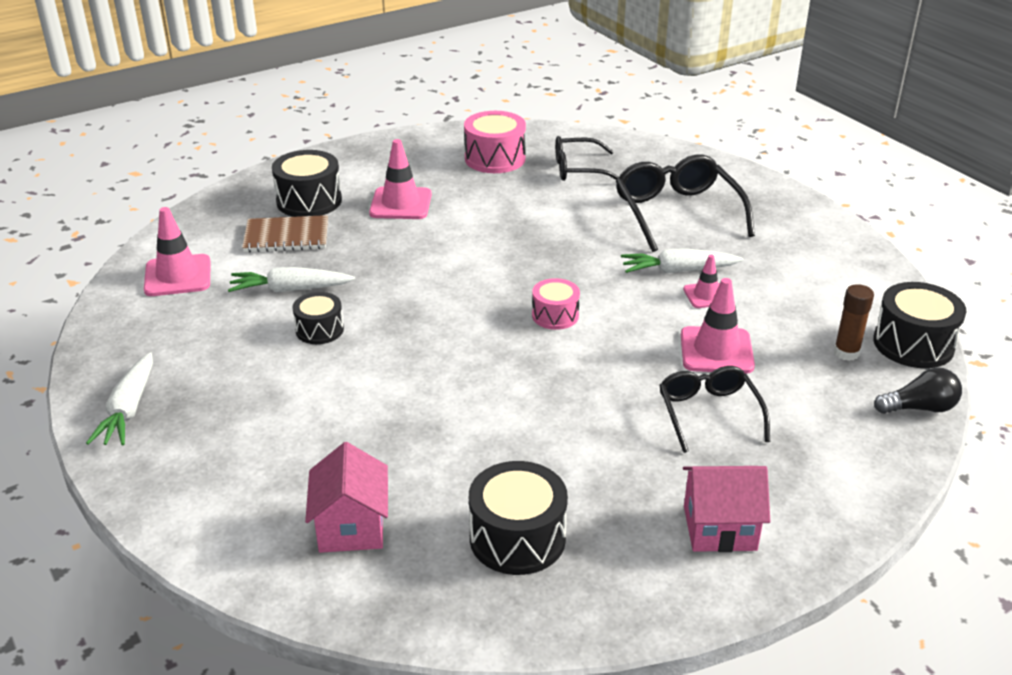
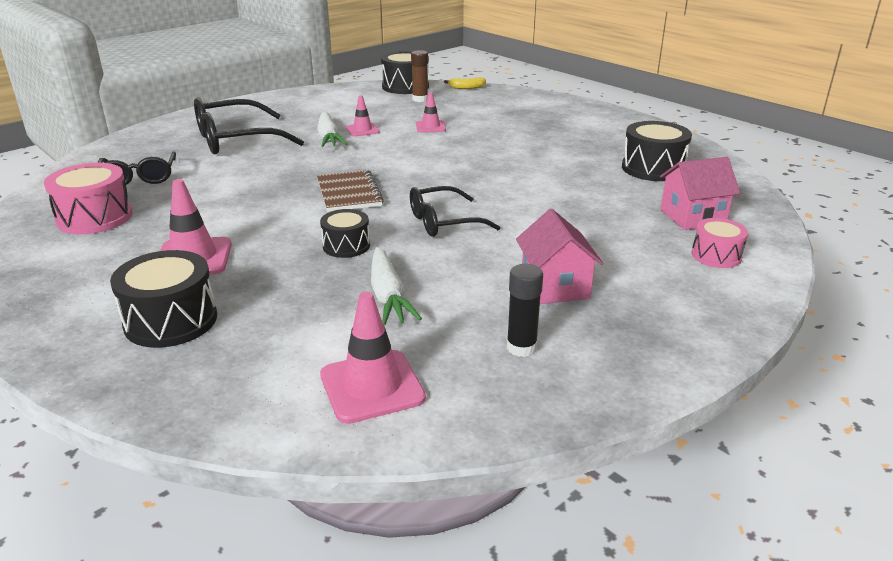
camera: 100 degrees left, 5 degrees down
(129, 409) = (644, 350): white carrot -> none
(176, 345) = (521, 347): none -> black glue stick
(286, 237) = (267, 320): brown notebook -> brown notebook (349, 193)
(319, 330) = (458, 267): black drum -> black drum (346, 246)
(555, 315) = (402, 173): pink drum -> pink drum (716, 255)
(708, 413) = (499, 128): black glasses -> black glasses (443, 222)
(716, 351) = (430, 127): pink traffic cone -> pink traffic cone, size x0.60
(719, 528) = (599, 125): pink house -> pink house (555, 287)
(919, 408) = (467, 88): black light bulb -> yellow banana

